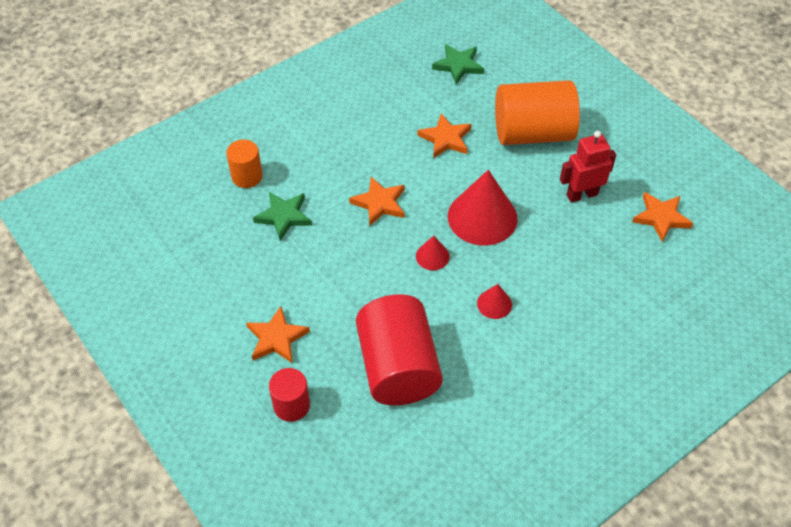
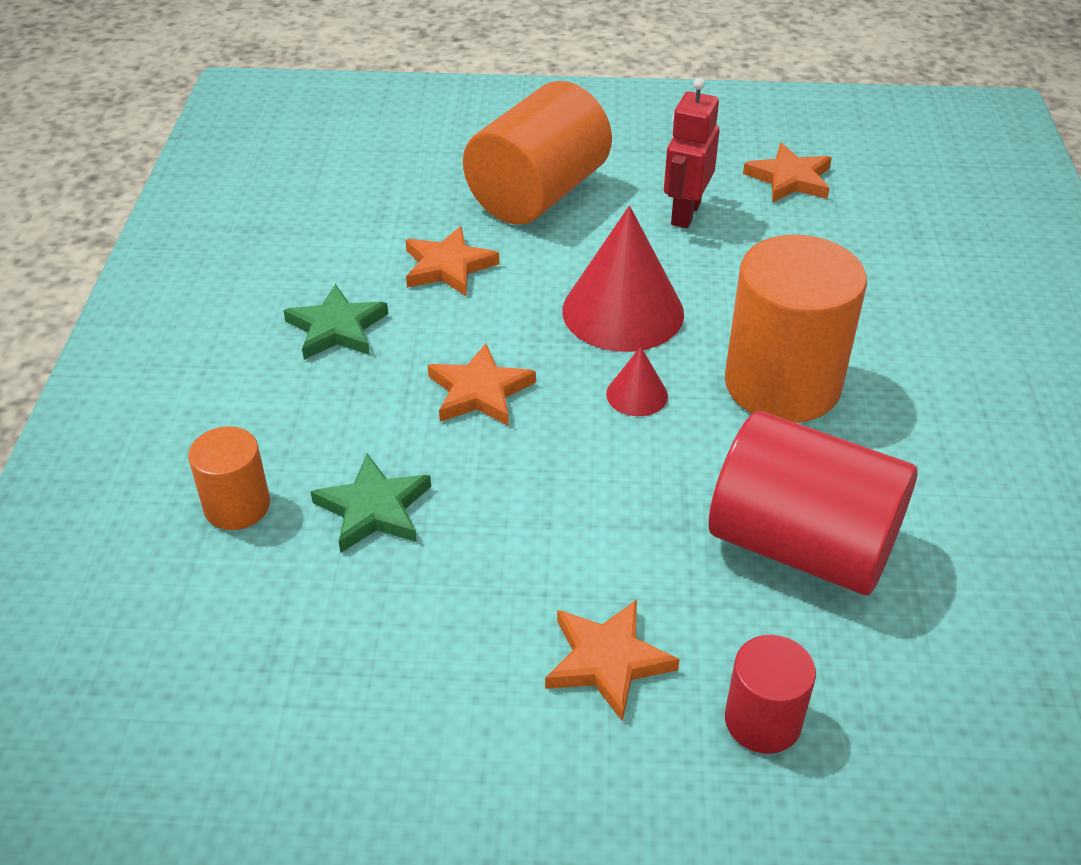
camera: 50 degrees left, 10 degrees down
(458, 65) = (340, 186): green star -> green star (337, 328)
(494, 304) = (782, 384): red cone -> orange cylinder

